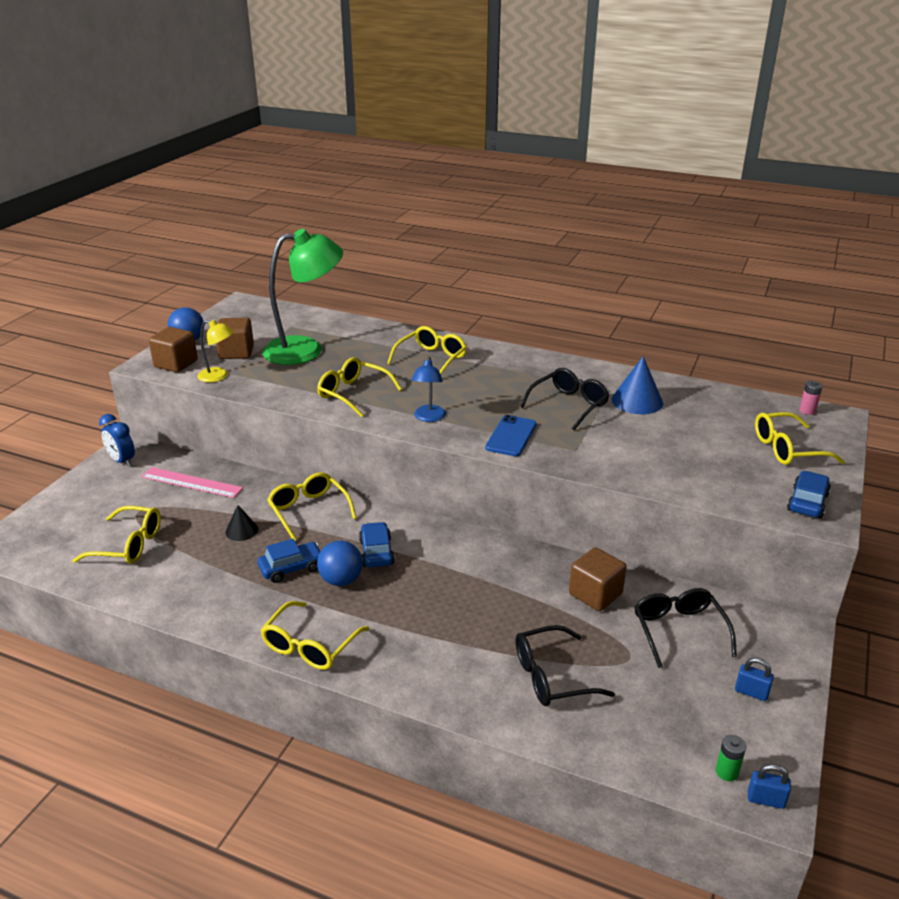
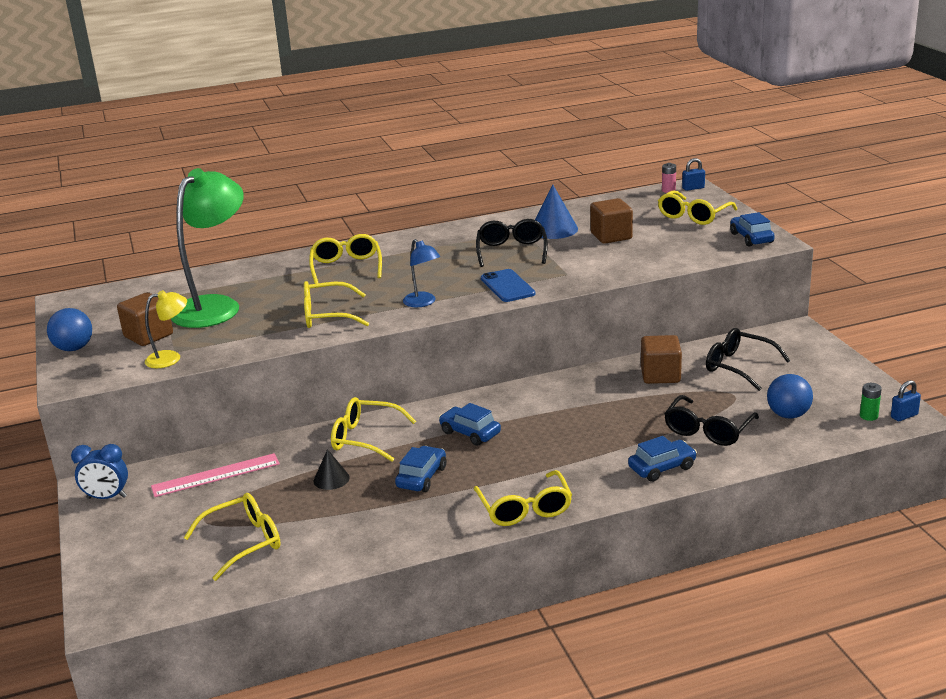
camera: 40 degrees left, 5 degrees down
(176, 364) = (102, 369): brown cube -> brown cube (611, 236)
(341, 580) = (475, 462): blue ball -> blue ball (788, 415)
(458, 685) = (662, 468): none -> blue car
(751, 692) = (823, 374): blue padlock -> blue padlock (693, 188)

